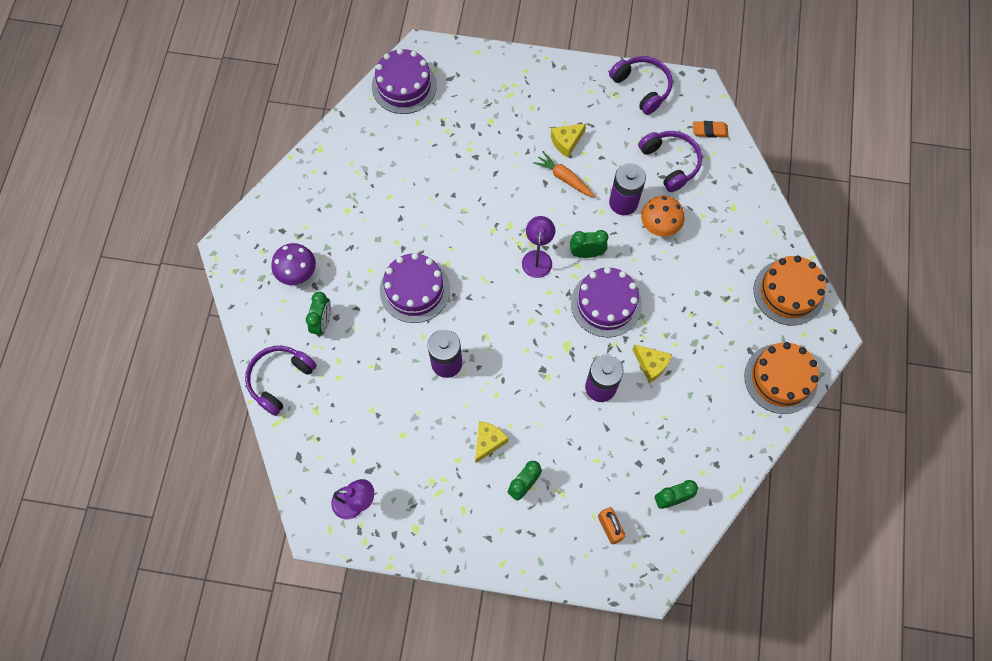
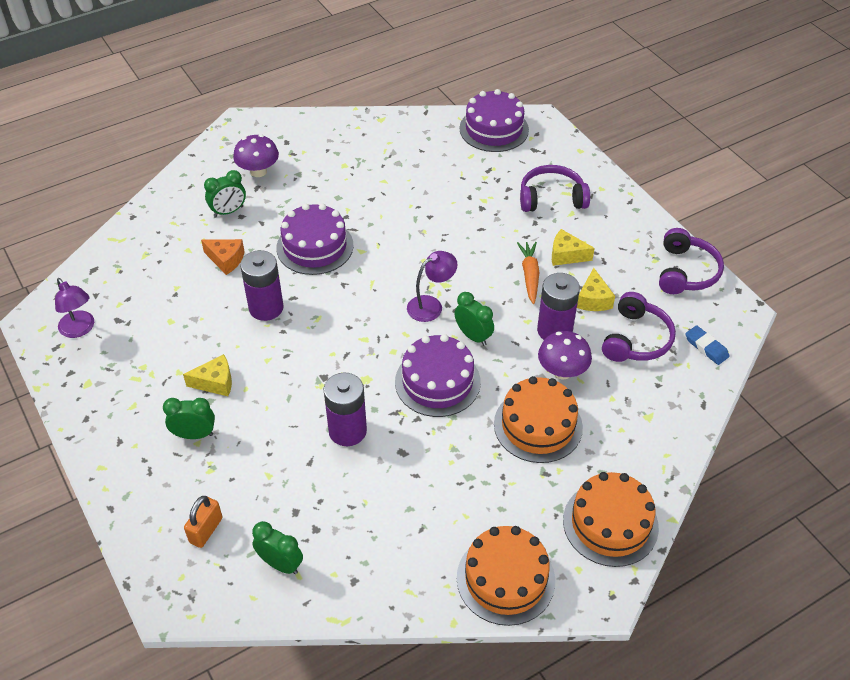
camera: 50 degrees right, 20 degrees down
(280, 379) = (153, 218): purple headphones -> purple headphones (551, 198)
(374, 358) = (226, 260): none -> orange cheese
(651, 365) = (410, 456): yellow cheese -> yellow cheese (593, 299)
(659, 225) = (562, 371): orange mushroom -> purple mushroom
(688, 273) = (538, 425): none -> orange cake
(709, 131) = (706, 347): orange eraser -> blue eraser

